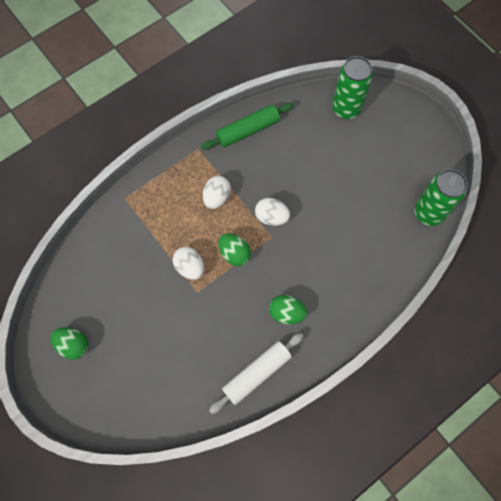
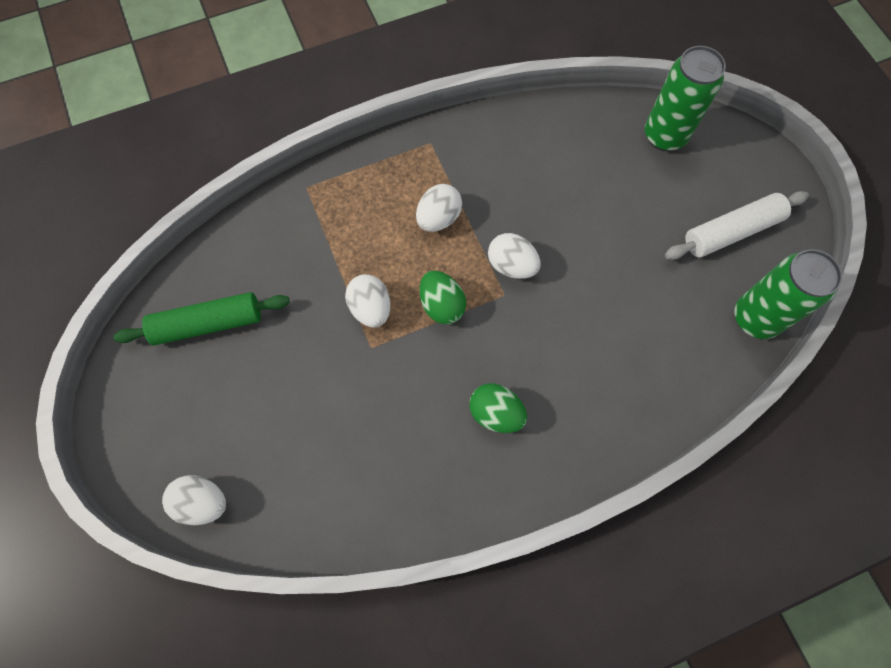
camera: 15 degrees right, 0 degrees up
(73, 345) = (170, 378): green egg -> none
(119, 417) = (203, 502): none -> white egg
(248, 130) = (510, 134): green rolling pin -> green rolling pin (208, 324)
(257, 374) = (425, 494): white rolling pin -> white rolling pin (731, 232)

